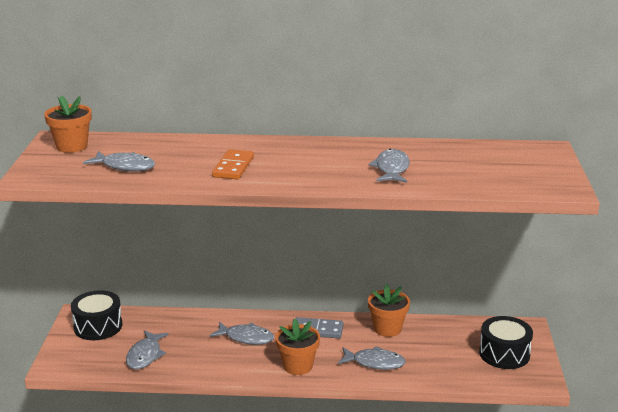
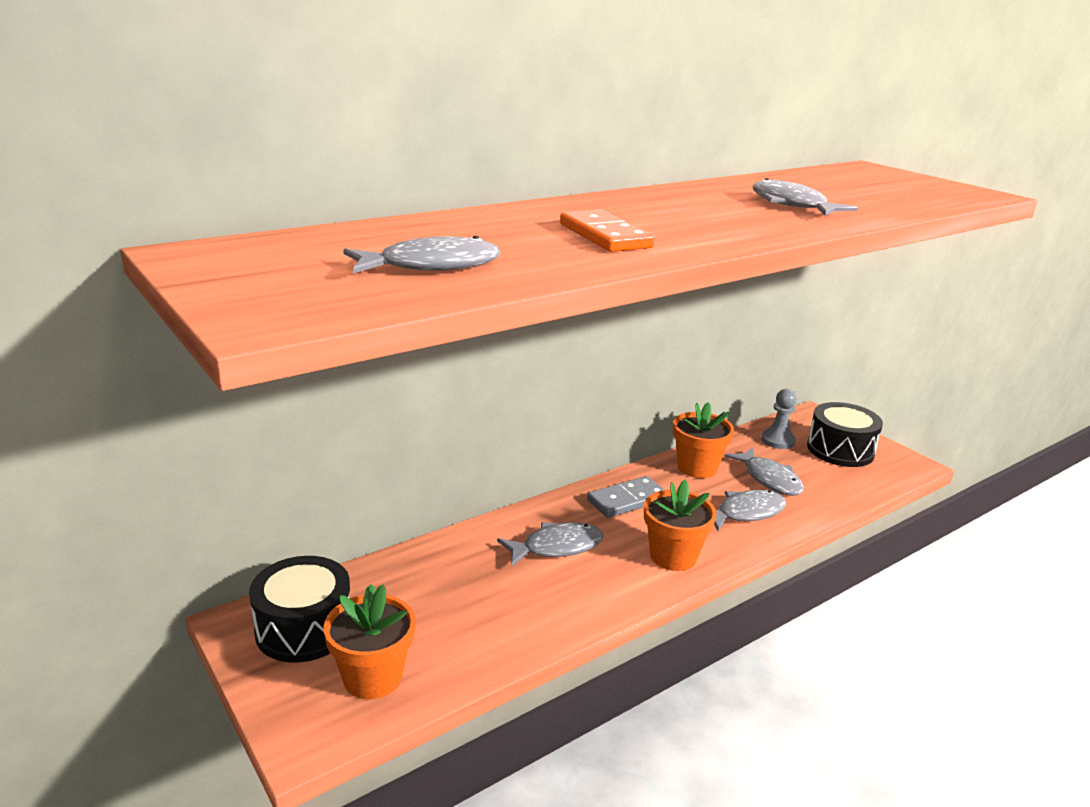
camera: 40 degrees left, 0 degrees up
(72, 146) = (253, 258): orange flower pot -> orange flower pot (372, 677)
(145, 355) = (448, 640): grey fish -> grey fish (769, 479)
(469, 333) = (777, 440): none -> grey pawn

